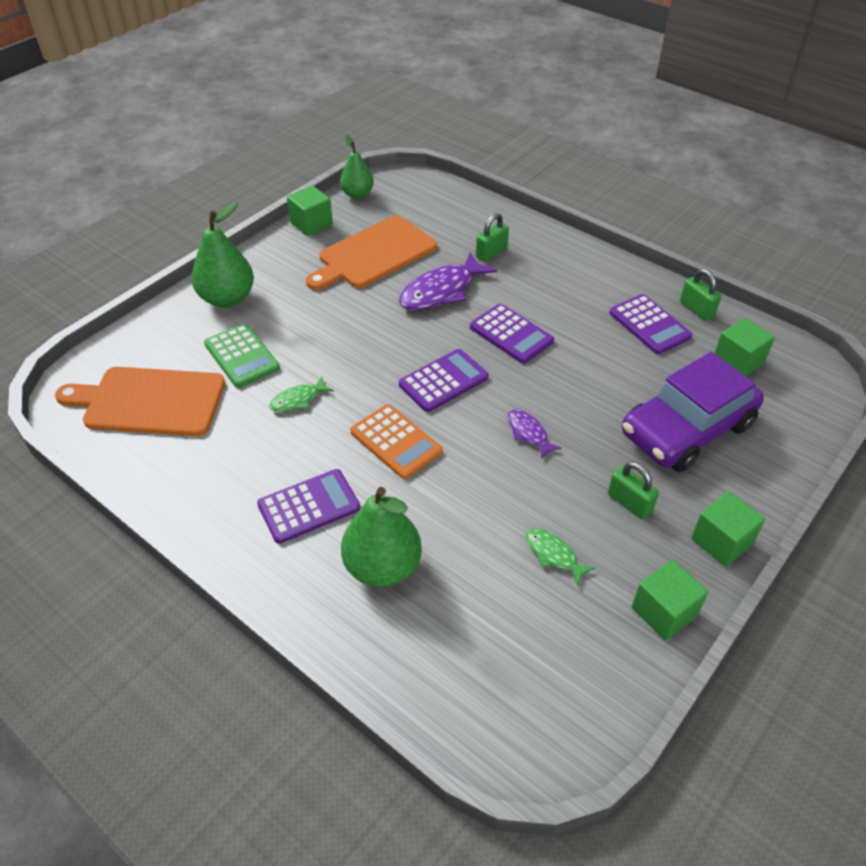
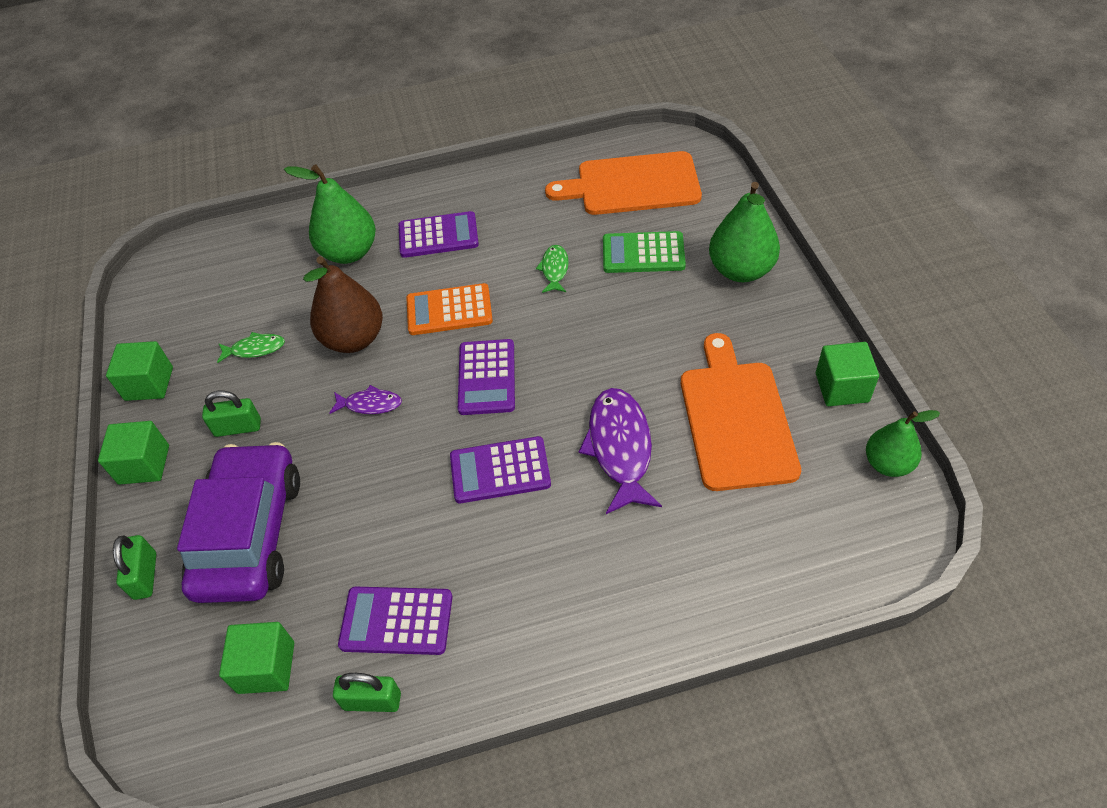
camera: 130 degrees right, 5 degrees up
(149, 401) = (632, 184): orange cutting board -> orange cutting board turned 135 degrees counterclockwise
(309, 506) = (438, 235): purple calculator -> purple calculator turned 105 degrees counterclockwise
(479, 487) = (354, 339): none -> brown pear
(491, 253) = (655, 541): green padlock -> green padlock (145, 576)

